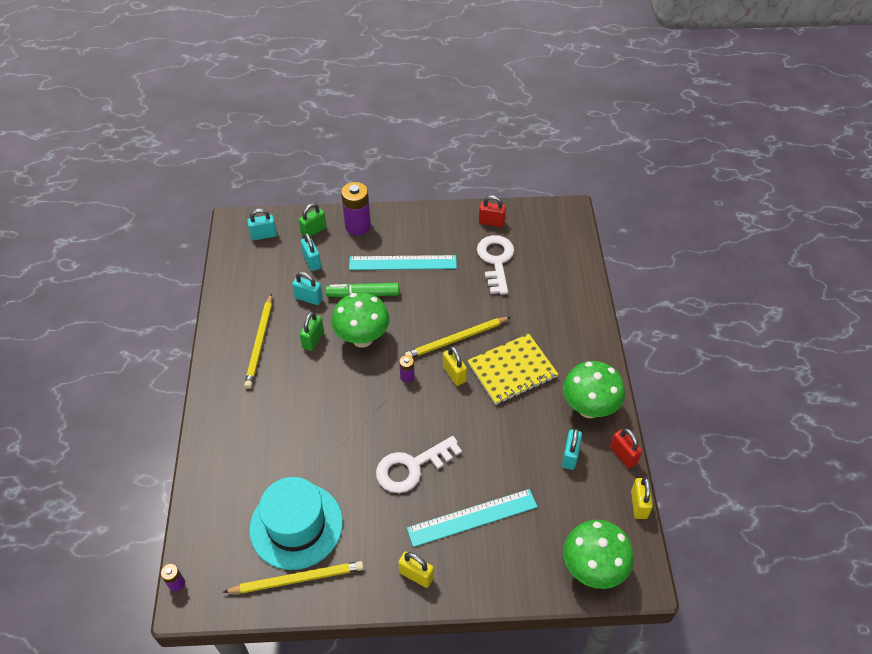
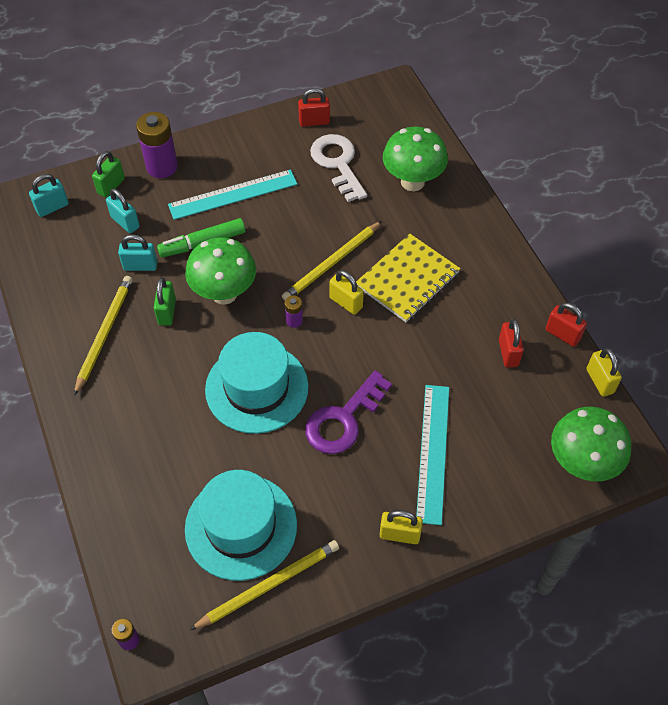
camera: 20 degrees left, 5 degrees up
(260, 343) = (104, 334): yellow pencil -> yellow pencil turned 150 degrees counterclockwise
(355, 420) = (257, 388): none -> turquoise hat
(412, 467) = (343, 419): white key -> purple key
(472, 518) = (433, 452): turquoise ruler -> turquoise ruler turned 45 degrees counterclockwise
(570, 456) = (508, 353): turquoise padlock -> red padlock
(589, 408) = (506, 296): green mushroom -> green mushroom (412, 182)

